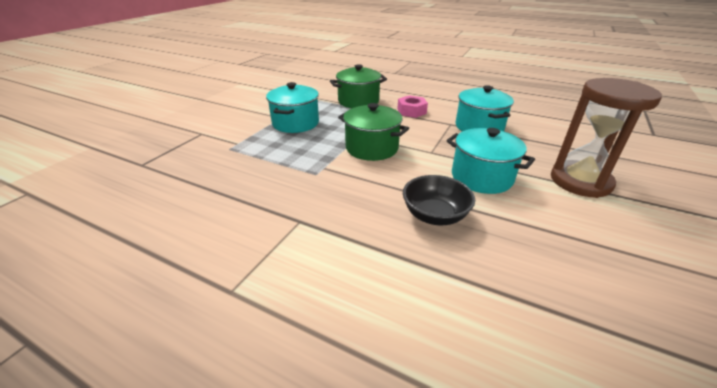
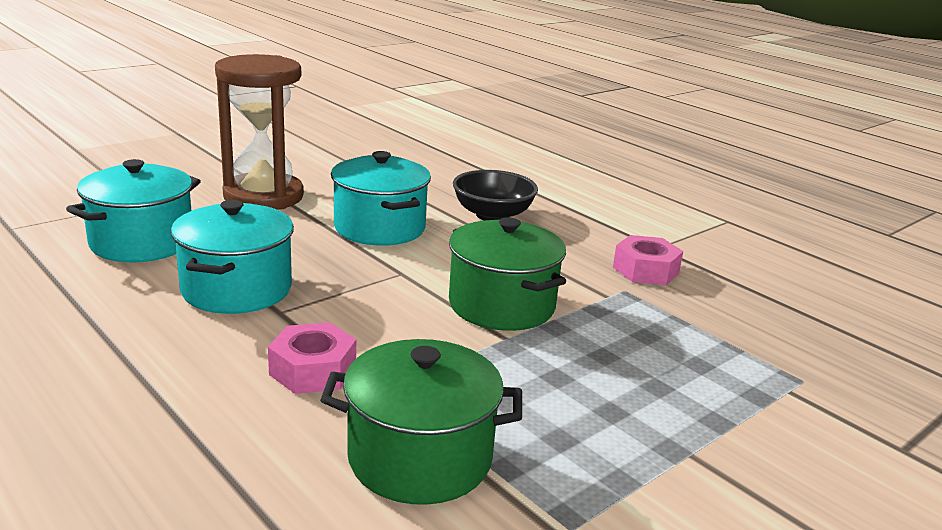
camera: 160 degrees left, 10 degrees down
(295, 123) = (647, 416): turquoise pot -> turquoise pot (142, 243)
(306, 193) = (645, 270): none -> pink nut

